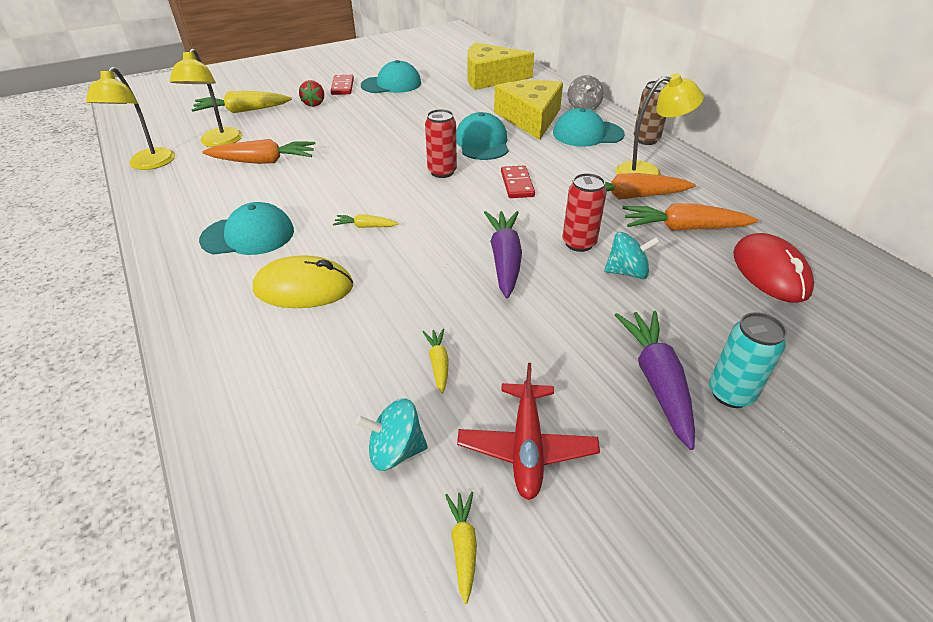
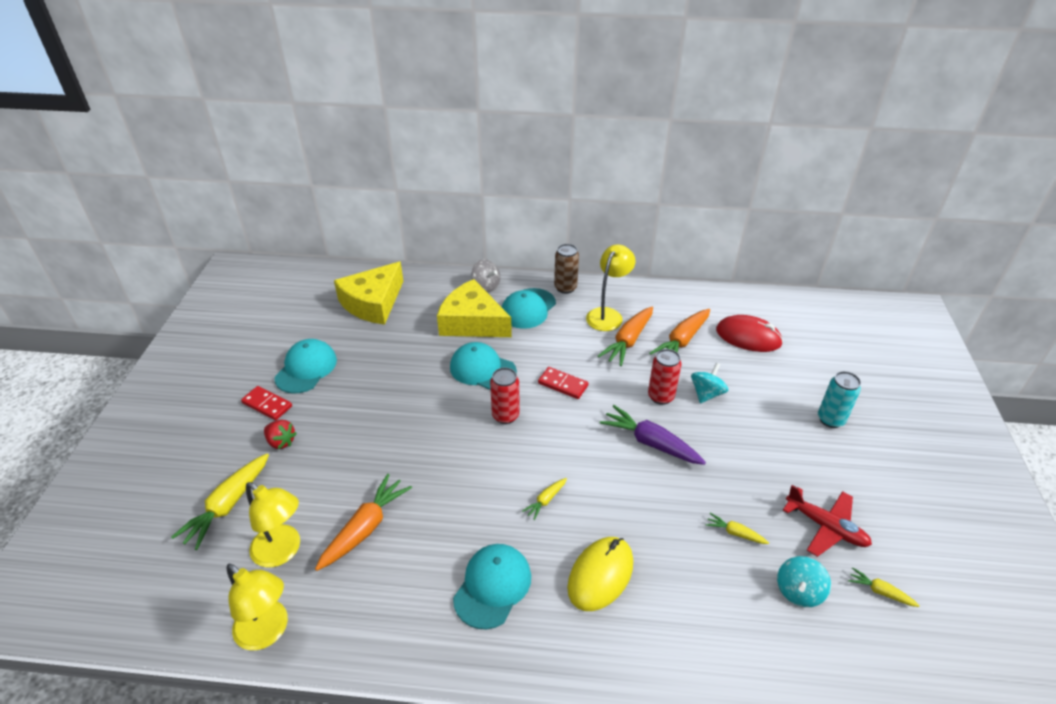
camera: 55 degrees left, 0 degrees up
(657, 381) = (806, 441): purple carrot -> none

